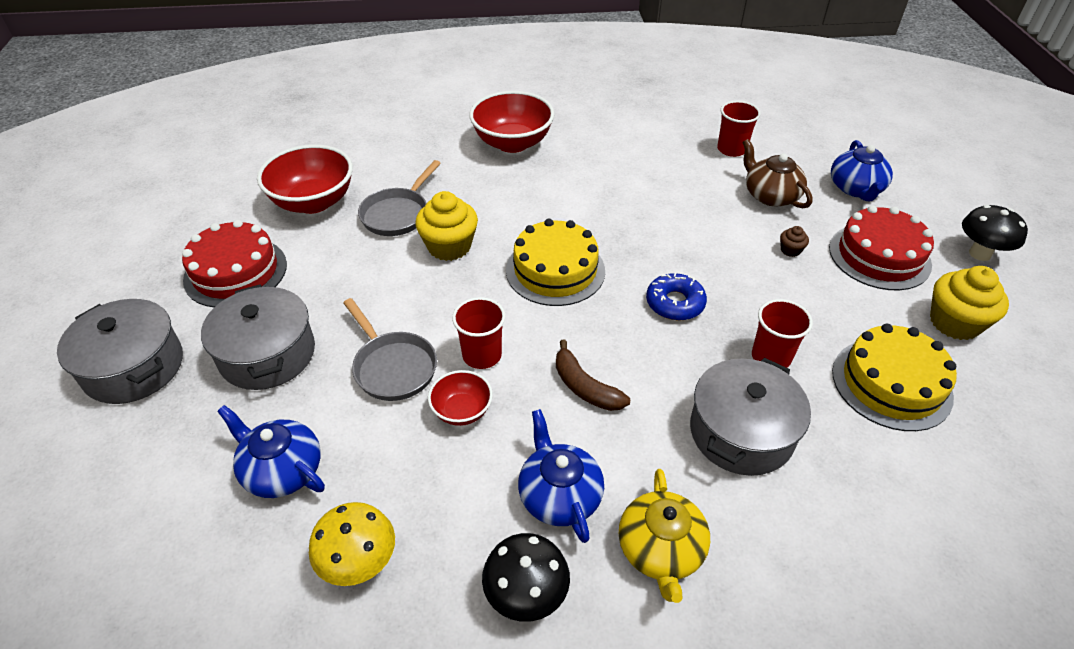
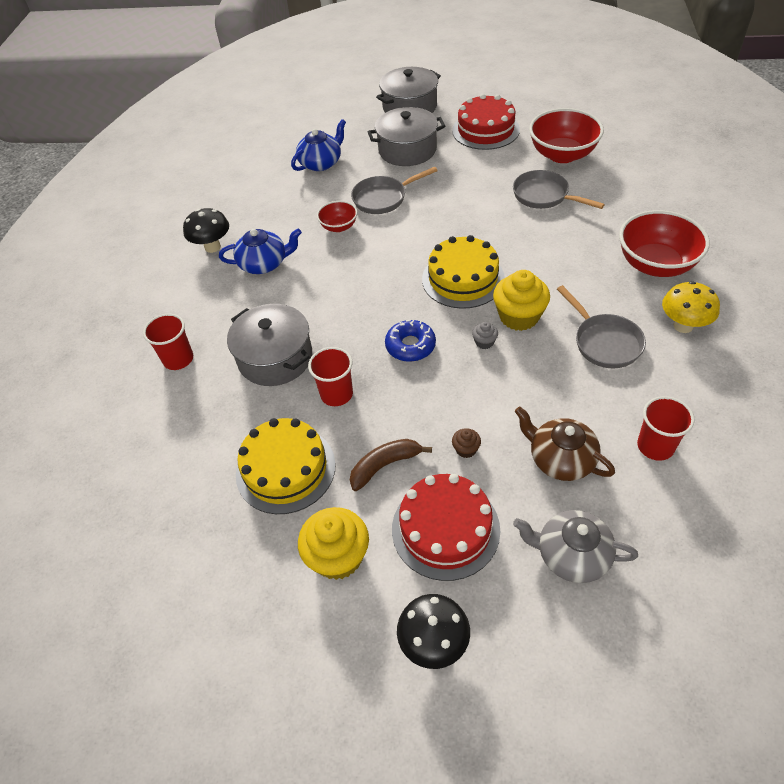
camera: 105 degrees right, 5 degrees up
(360, 563) = (256, 192): yellow mushroom -> yellow mushroom (683, 326)
(449, 246) = (500, 222): yellow cupcake -> yellow cupcake (519, 316)
(482, 355) = (382, 236): red cup -> red cup (178, 359)
(585, 387) = (340, 283): brown banana -> brown banana (385, 465)
(625, 173) = (604, 342): none -> grey pan
(650, 247) = (484, 342): none -> grey cupcake
(661, 550) = (212, 302): yellow teapot -> none
(770, 195) = (560, 459): brown teapot -> brown teapot turned 120 degrees counterclockwise
(856, 189) = (571, 555): blue teapot -> grey teapot

